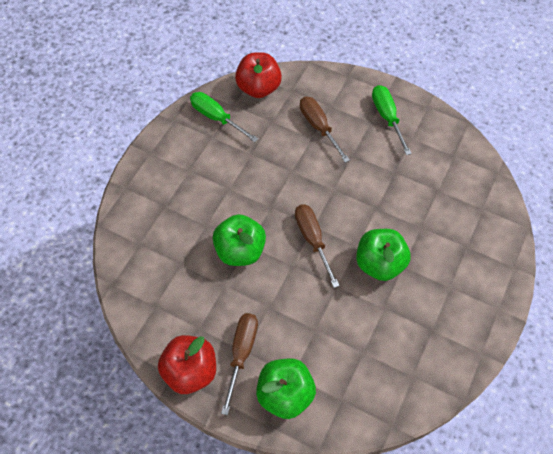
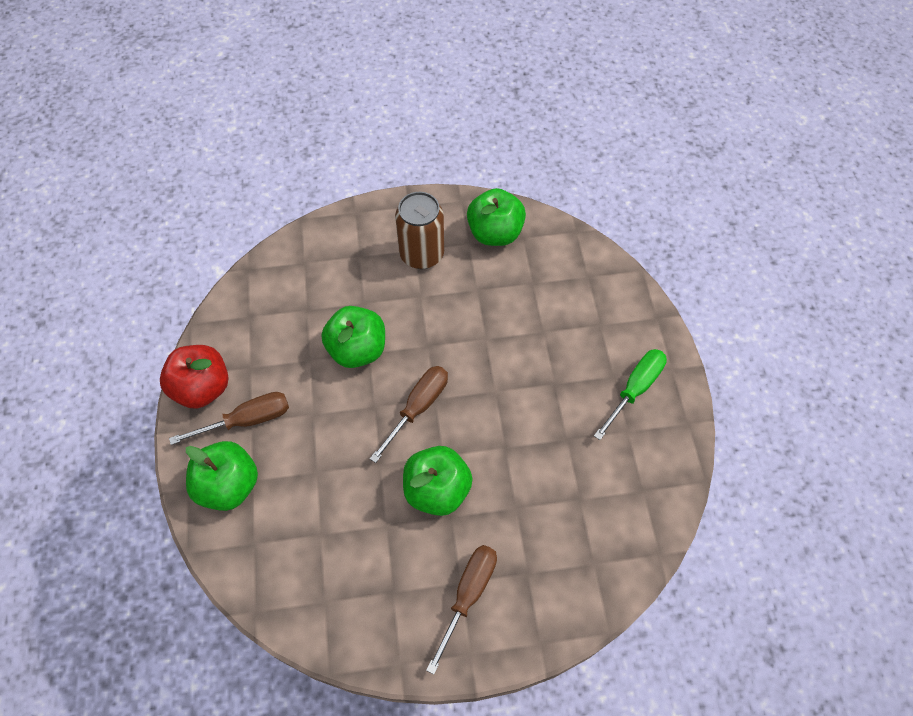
camera: 55 degrees right, 0 degrees up
(196, 168) = (422, 254): none -> brown can
(216, 118) = (495, 233): green screwdriver -> green apple
(258, 88) = (564, 246): red apple -> none
(319, 127) = (562, 330): brown screwdriver -> brown screwdriver (468, 595)

